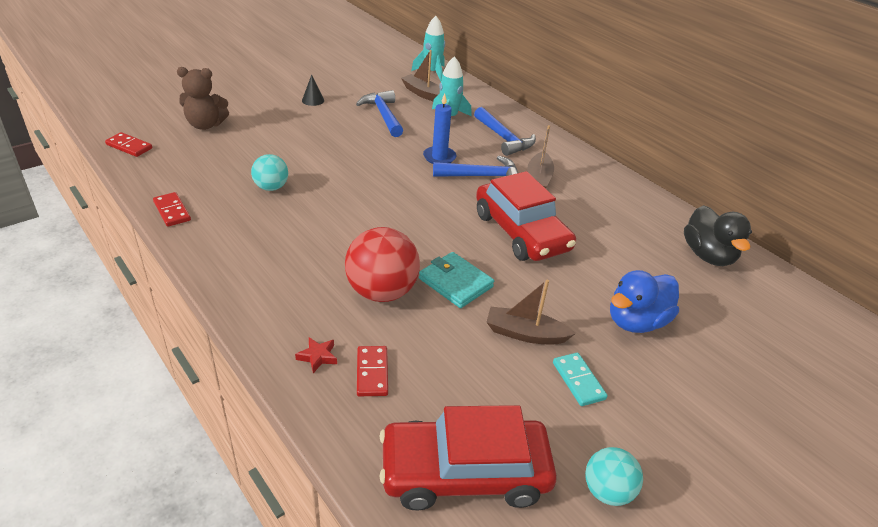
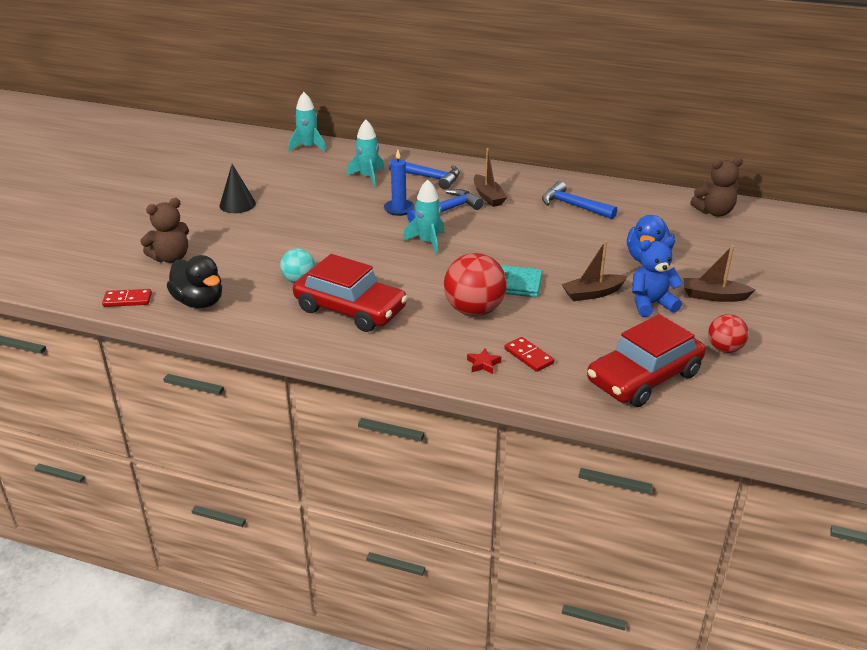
camera: 30 degrees left, 5 degrees down
(172, 211) = (243, 328): red domino -> none
(313, 100) = (237, 204): black cone -> black cone, size x1.58
(383, 115) = (313, 194): blue hammer -> blue hammer (573, 206)
(423, 94) = (323, 166): brown boat -> brown boat (713, 296)
(425, 200) = (427, 242): none -> turquoise rocket
(521, 232) = (518, 235): red car -> red car (350, 309)
(578, 381) = (651, 304): turquoise domino -> blue teddy bear
(607, 491) = (724, 349): turquoise ball -> red ball
(708, 255) = (647, 203): black duck -> black duck (199, 302)
(783, 302) = (714, 212): none -> brown teddy bear

